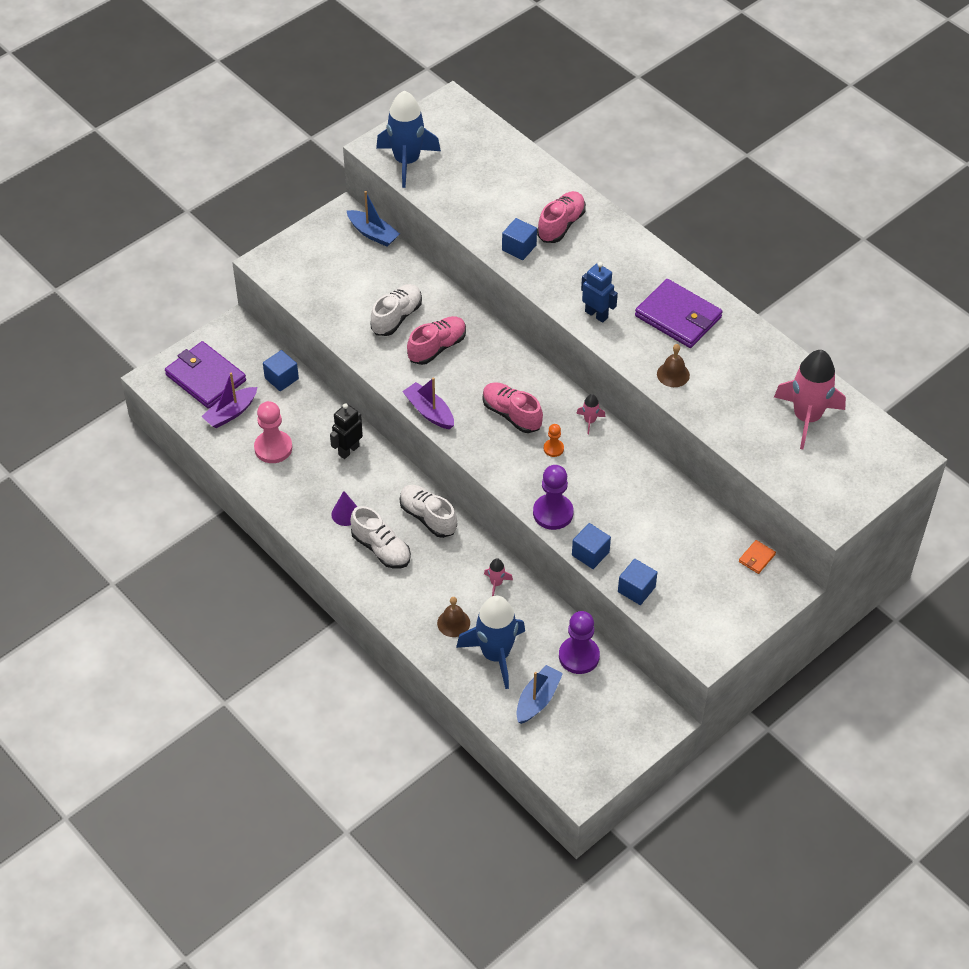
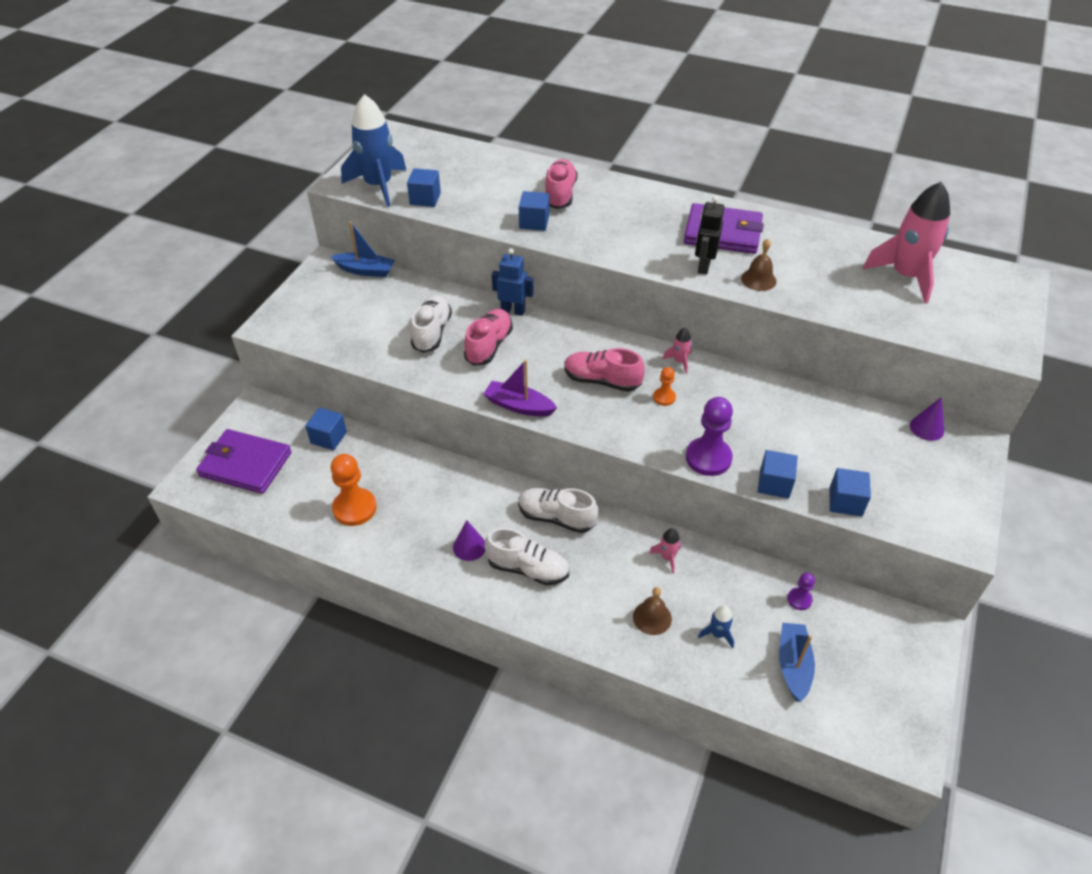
camera: 25 degrees left, 5 degrees down
(231, 413) = (290, 489): purple boat -> none
(273, 448) = (354, 508): pink pawn -> orange pawn
(348, 450) = (436, 482): black robot -> black robot (703, 266)
(439, 190) = (425, 199): none -> blue cube
(496, 654) = (717, 634): blue rocket -> blue rocket, size x0.43
(579, 656) = (799, 599): purple pawn -> purple pawn, size x0.52
(596, 314) = (648, 253): blue robot -> blue robot (513, 311)
(756, 558) = (926, 428): orange wallet -> purple cone

